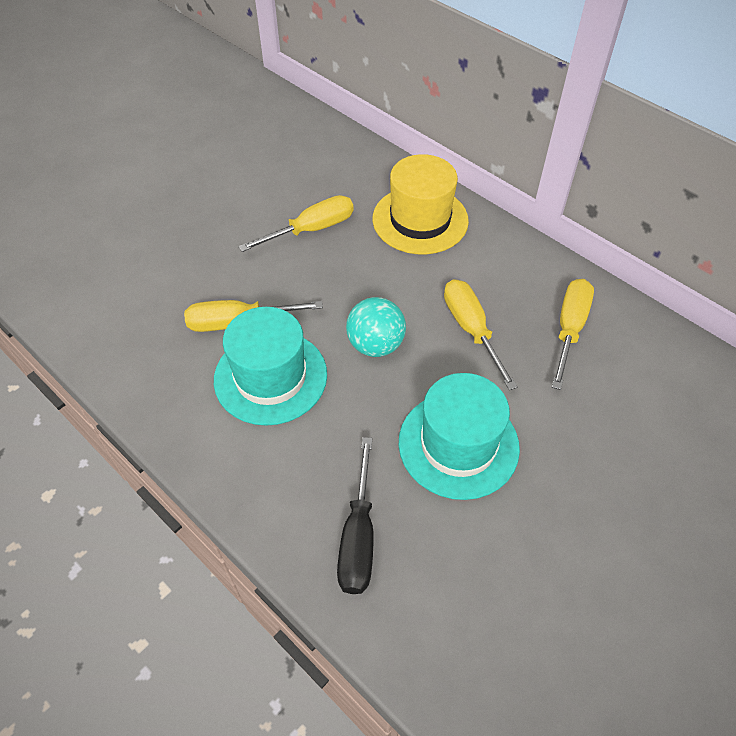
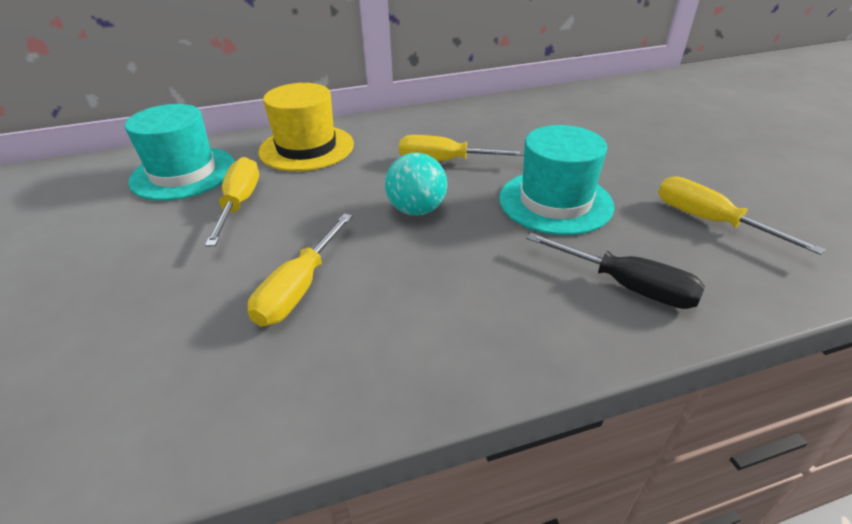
camera: 60 degrees left, 15 degrees down
(270, 377) = (395, 286): turquoise hat -> turquoise hat (183, 173)
(569, 329) = (482, 126): yellow screwdriver -> yellow screwdriver (710, 221)

